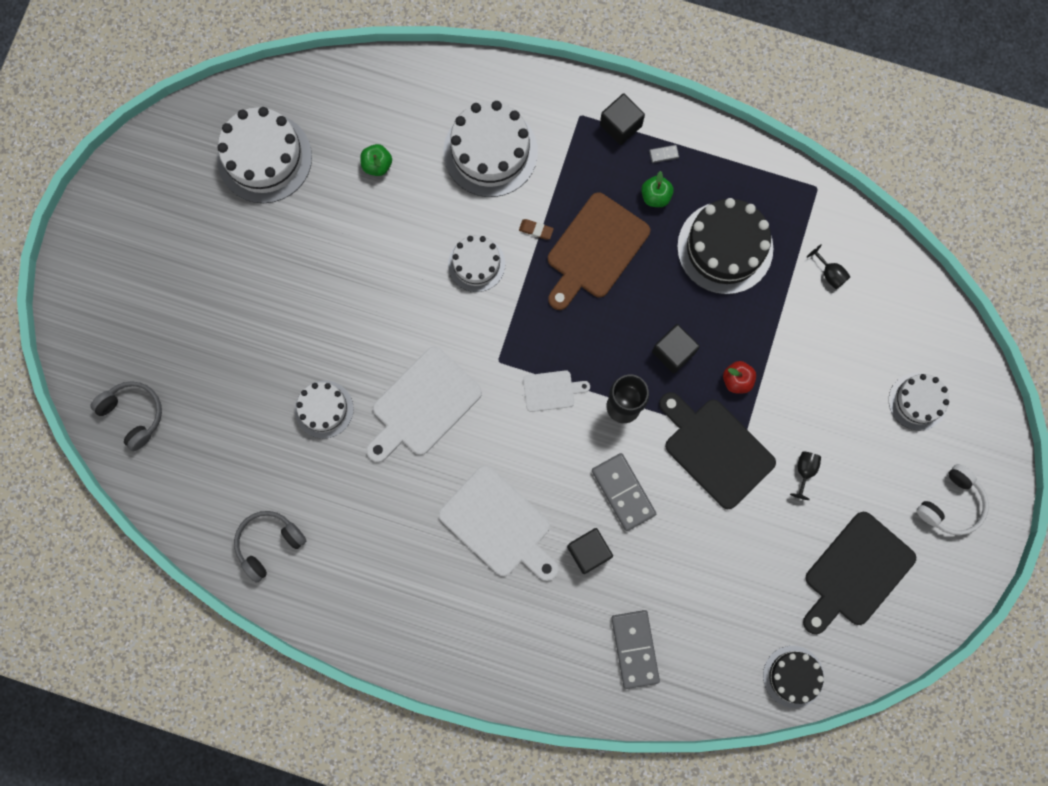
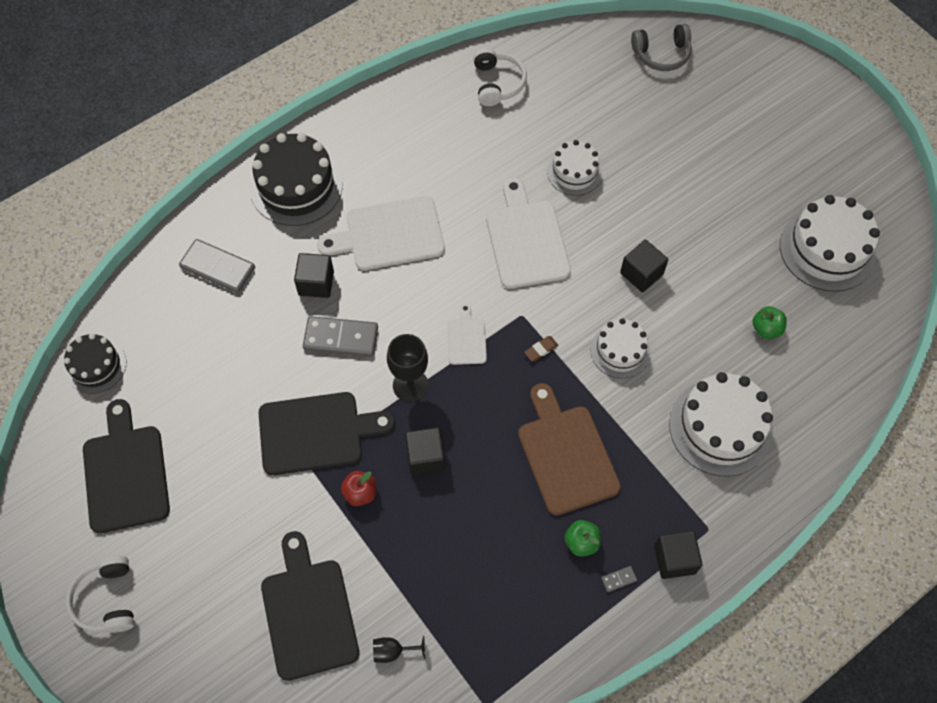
camera: 125 degrees right, 15 degrees down
(269, 544) = (497, 83): grey headphones -> white headphones
(391, 290) = (641, 274): none -> black cube
(536, 230) = (619, 417): brown eraser -> brown eraser (541, 350)
(551, 390) = (466, 339): white cutting board -> white cutting board turned 150 degrees clockwise
(664, 154) = (618, 579): grey domino -> grey domino turned 45 degrees clockwise
(725, 247) = (488, 570): black cake -> black cake (296, 186)
(804, 471) = (239, 493): black goblet -> none
(849, 351) = (308, 613): none -> black cutting board
(917, 401) = (215, 641): white cake -> none

